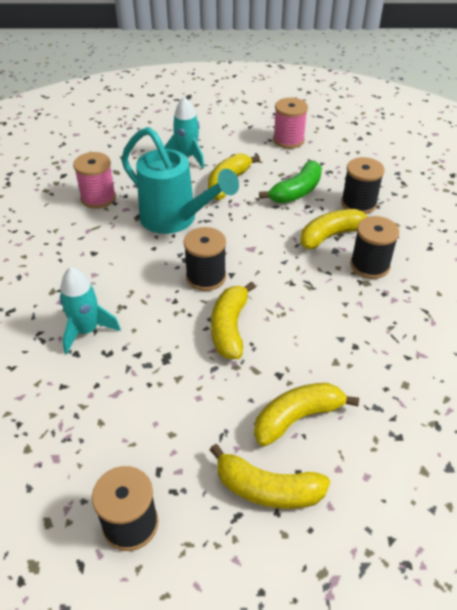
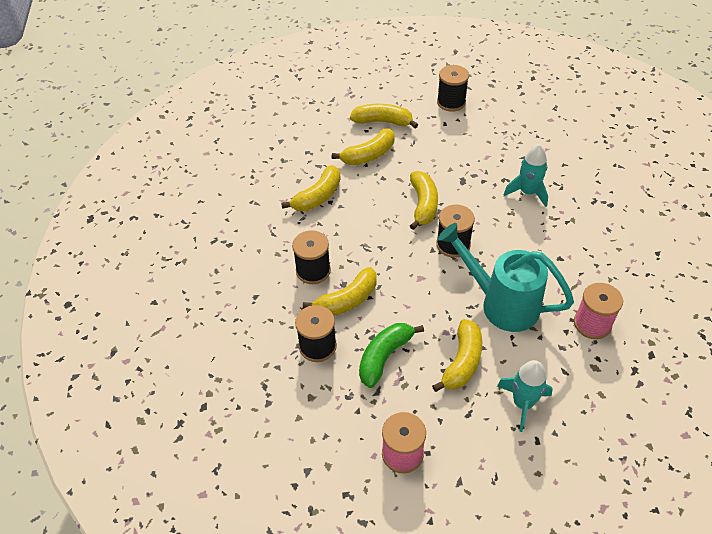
camera: 175 degrees right, 5 degrees up
(373, 355) = (318, 196): none -> yellow banana

